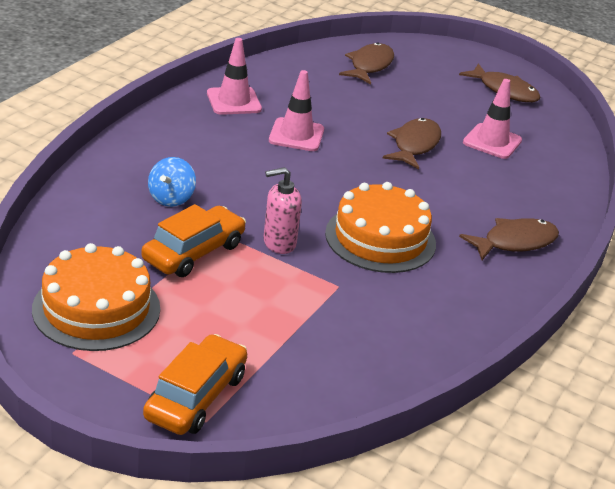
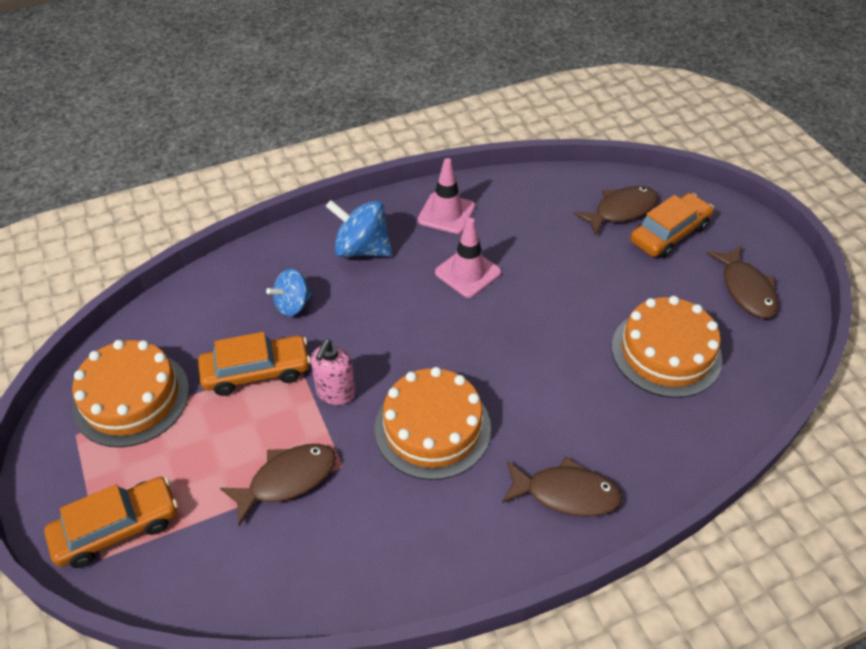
camera: 40 degrees right, 15 degrees up
(188, 144) = (362, 249): none -> blue spinning top
(279, 243) = (335, 393): pink soap dispenser -> pink soap dispenser turned 90 degrees counterclockwise
(414, 145) = (575, 326): brown fish -> brown fish (287, 480)
(419, 71) = (669, 234): none -> orange car
(492, 141) = (666, 352): pink traffic cone -> orange cake

